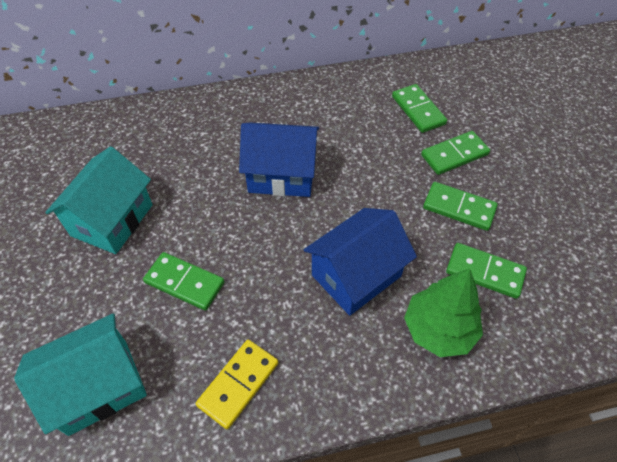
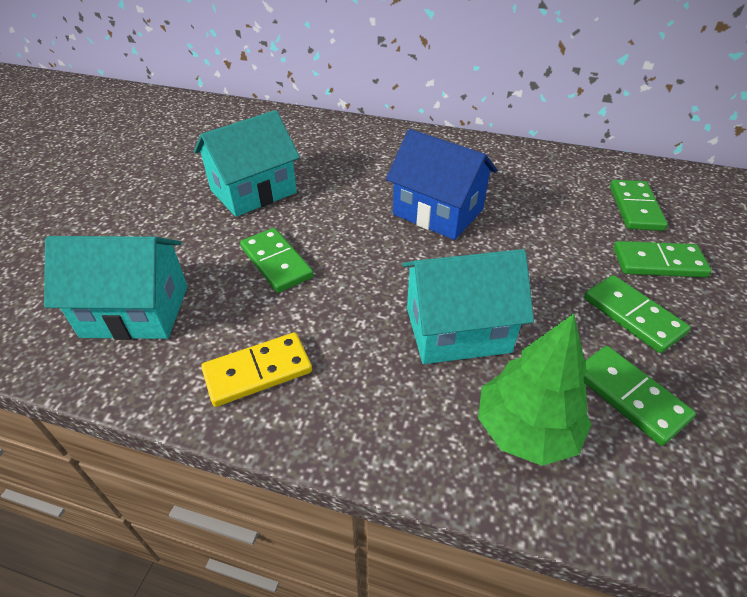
camera: 30 degrees right, 10 degrees down
(356, 275) = (457, 329): blue house -> turquoise house

